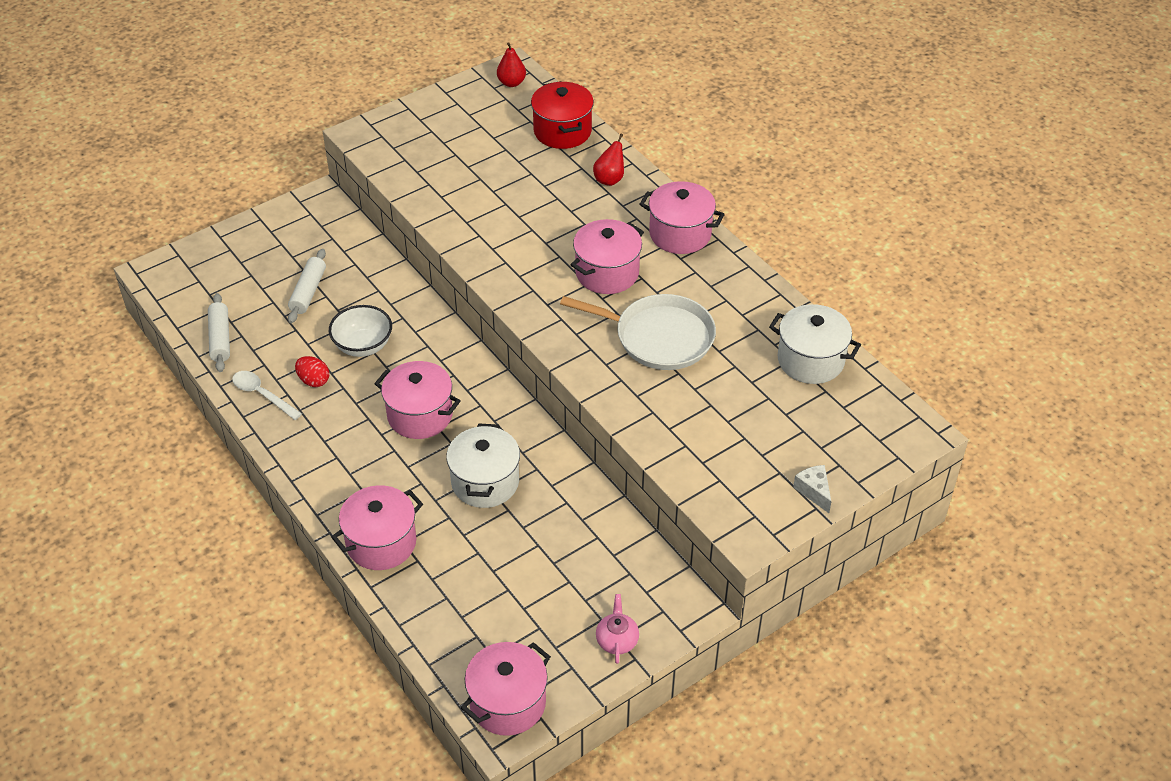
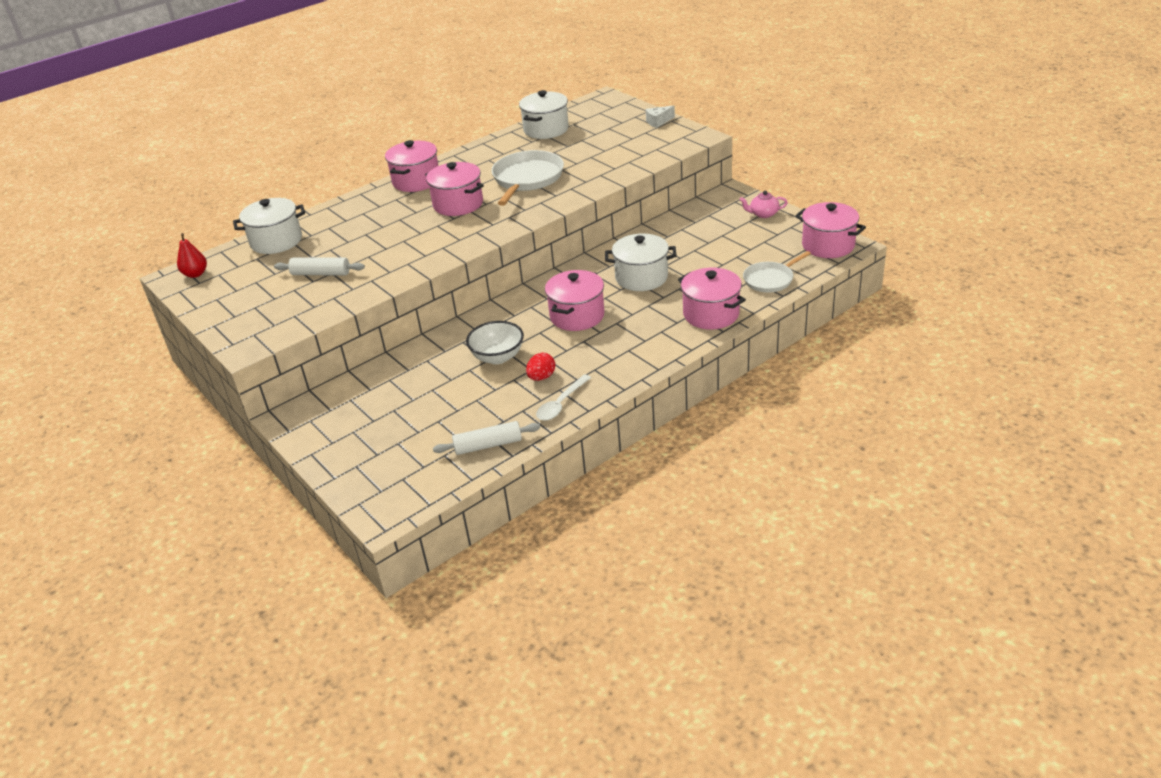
camera: 90 degrees left, 10 degrees down
(308, 292) = (425, 401): white rolling pin -> white rolling pin (321, 273)
(440, 617) = (770, 279): none -> white pan
(562, 131) = (276, 241): red pot -> white pot
(609, 179) = (346, 214): red pear -> none

